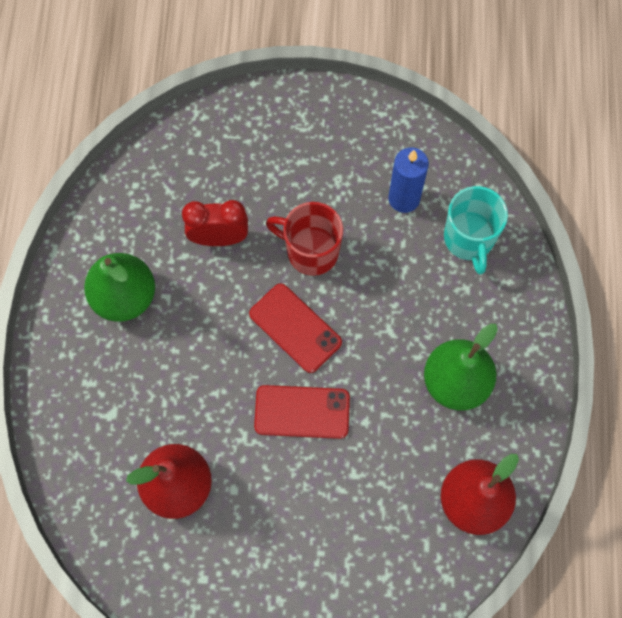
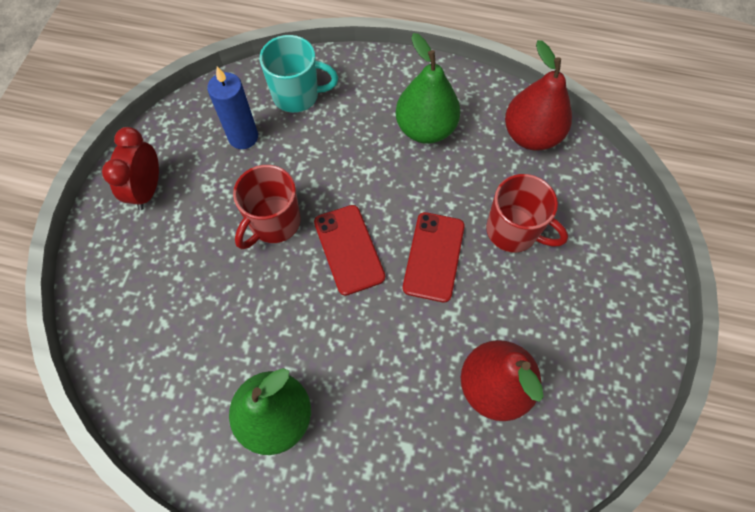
camera: 80 degrees left, 5 degrees down
(219, 238) = (235, 307): red clock -> red clock (148, 190)
(295, 328) = (349, 249): red phone -> red phone turned 75 degrees counterclockwise
(346, 490) = (513, 231): none -> red mug

